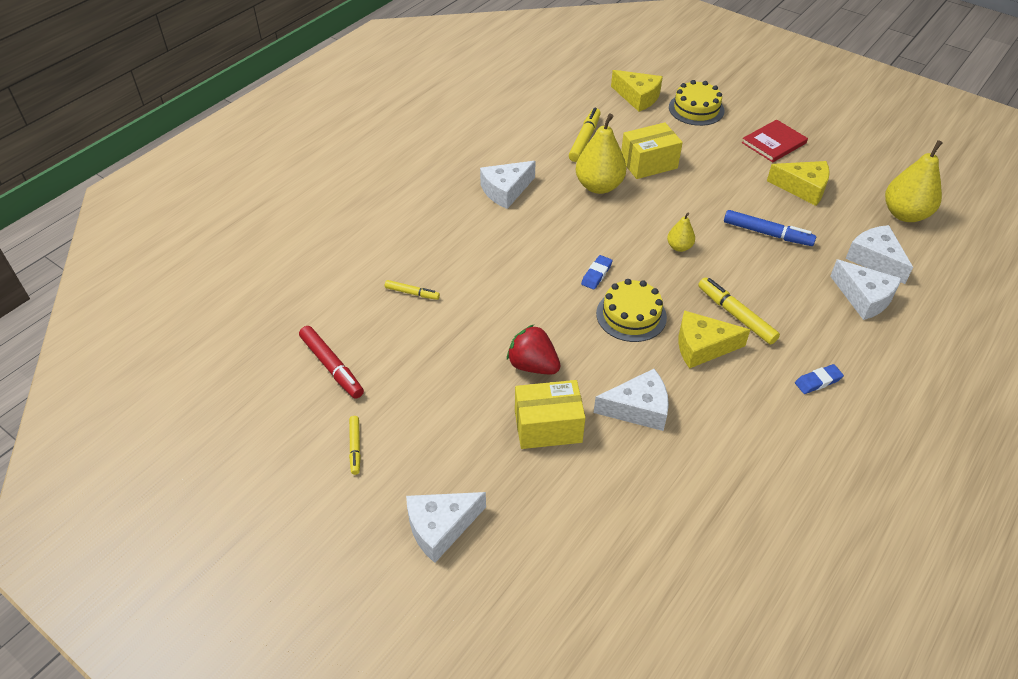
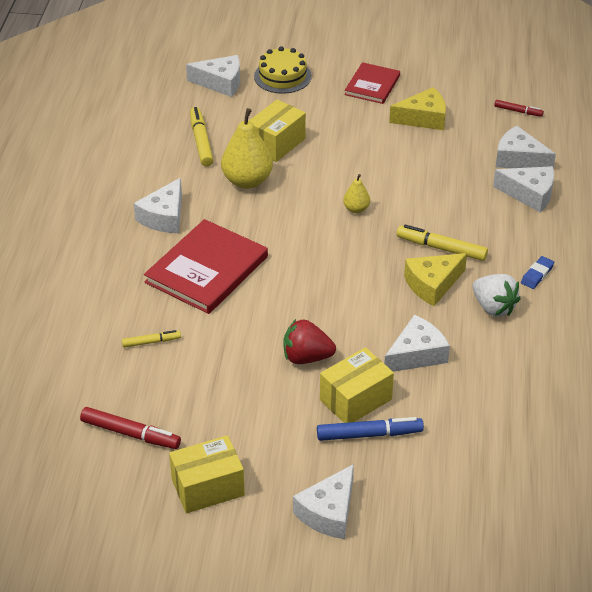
camera: 30 degrees left, 5 degrees down
(355, 447) = (208, 487): yellow marker -> yellow box
(506, 249) = (207, 269): none -> red book
(596, 274) = (303, 260): blue eraser -> none
(631, 315) = (357, 283): yellow cake -> none
(638, 97) = (220, 83): yellow cheese -> white cheese
(749, 395) = (493, 307): none -> white strawberry
(767, 233) = (420, 169): blue marker -> blue marker (369, 434)
(905, 214) = (518, 111): yellow pear -> red marker

